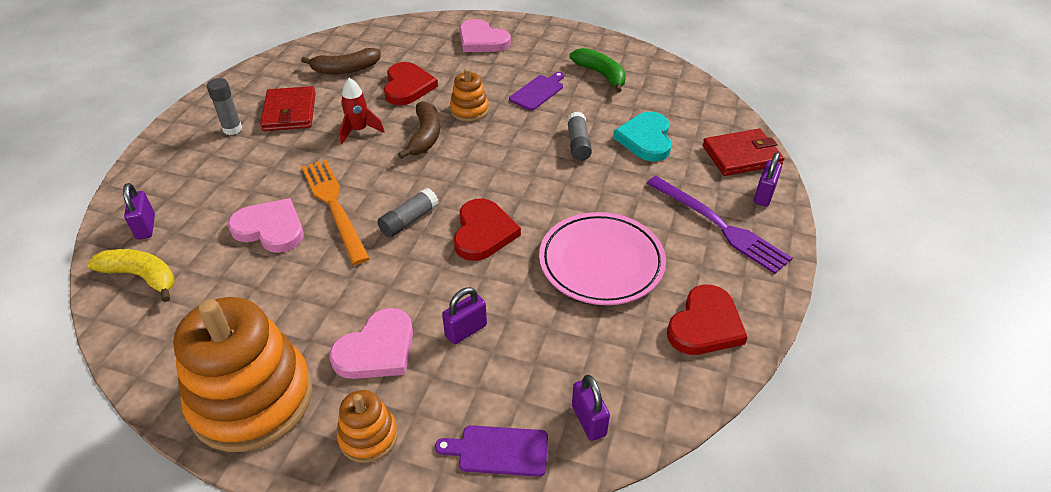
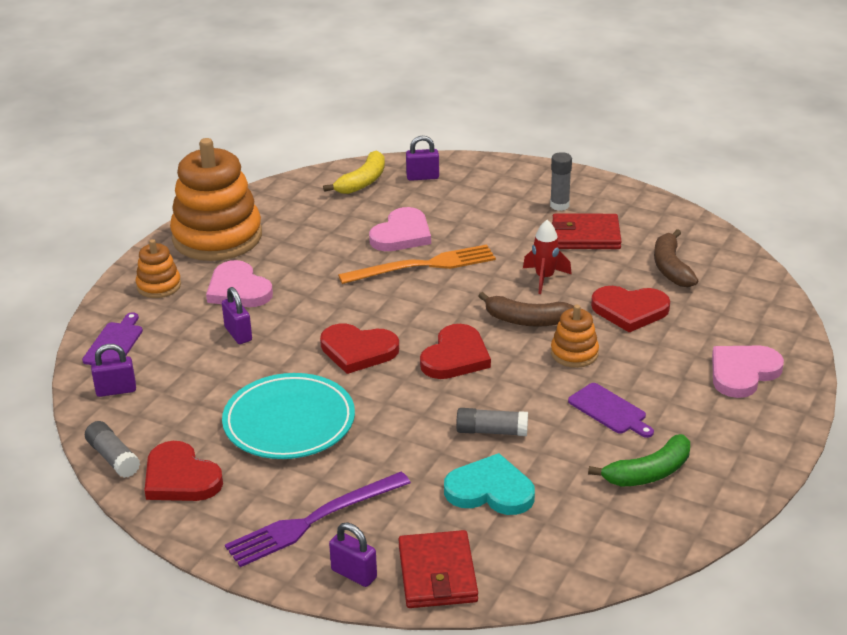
camera: 100 degrees right, 10 degrees down
(409, 220) = (390, 307): grey glue stick -> grey glue stick (113, 458)
(483, 171) = (455, 357): none -> red heart
(601, 262) = (289, 422): pink plate -> turquoise plate

